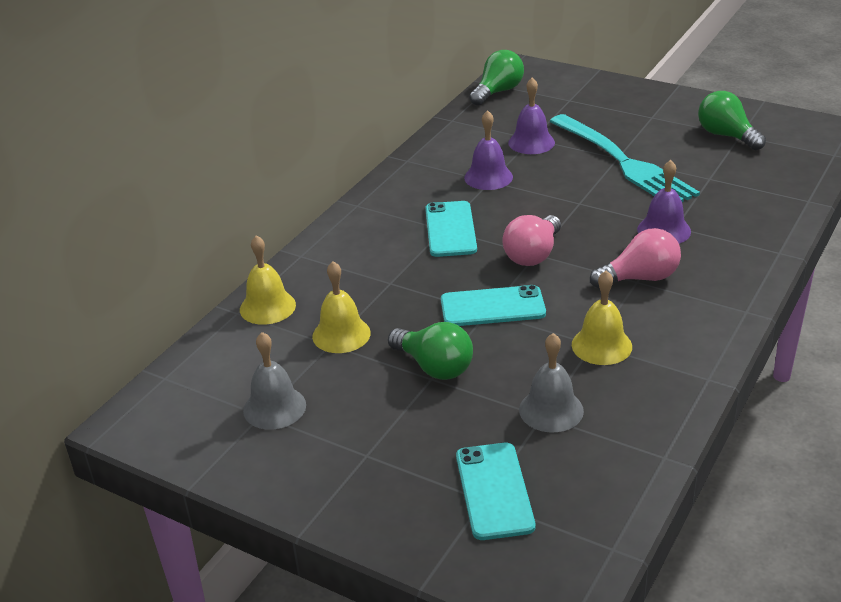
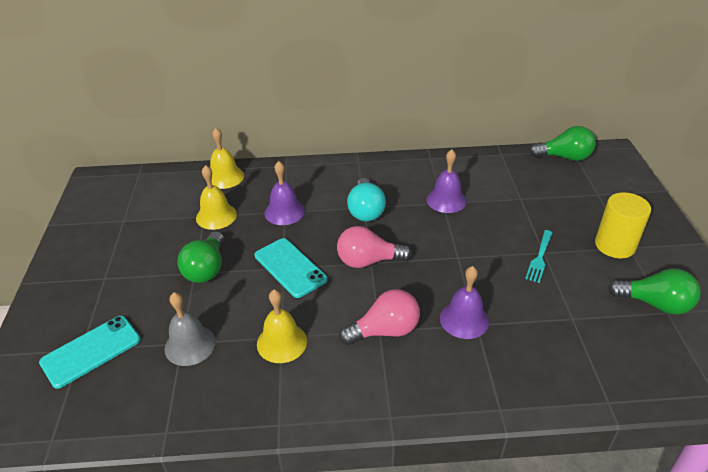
camera: 55 degrees right, 5 degrees up
(274, 407) = (131, 222): grey bell -> none
(450, 229) = (365, 210): turquoise phone -> turquoise light bulb
(531, 142) = (514, 200): purple bell -> purple bell (284, 212)
(622, 162) = (539, 257): turquoise fork -> turquoise fork, size x0.42
(640, 278) = (385, 331): pink light bulb -> pink light bulb turned 60 degrees counterclockwise
(643, 122) = (614, 245): none -> yellow cylinder
(726, 136) = (655, 304): green light bulb -> green light bulb turned 90 degrees clockwise

